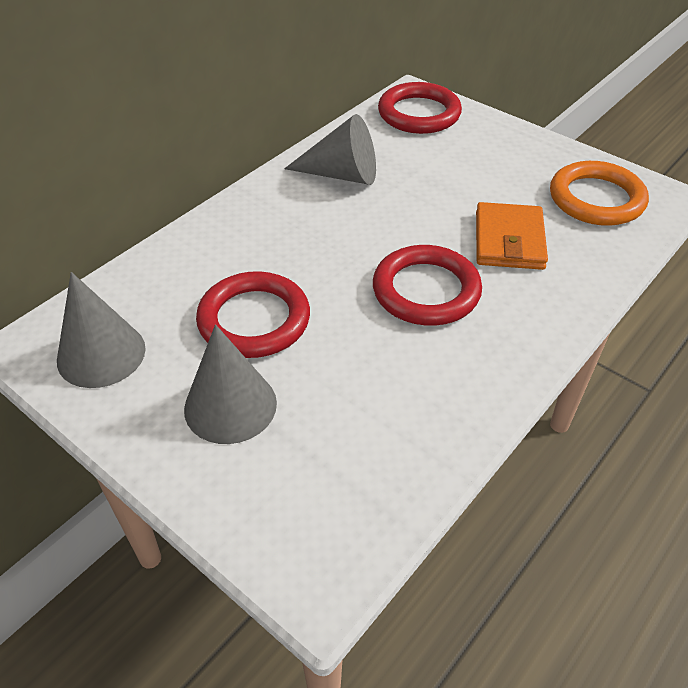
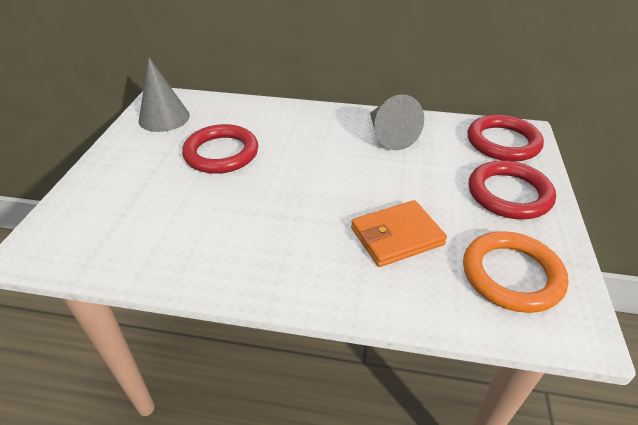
camera: 60 degrees right, 5 degrees down
(230, 405) = (148, 171): grey cone -> none
(426, 290) = (301, 212): red ring -> red ring (509, 194)

